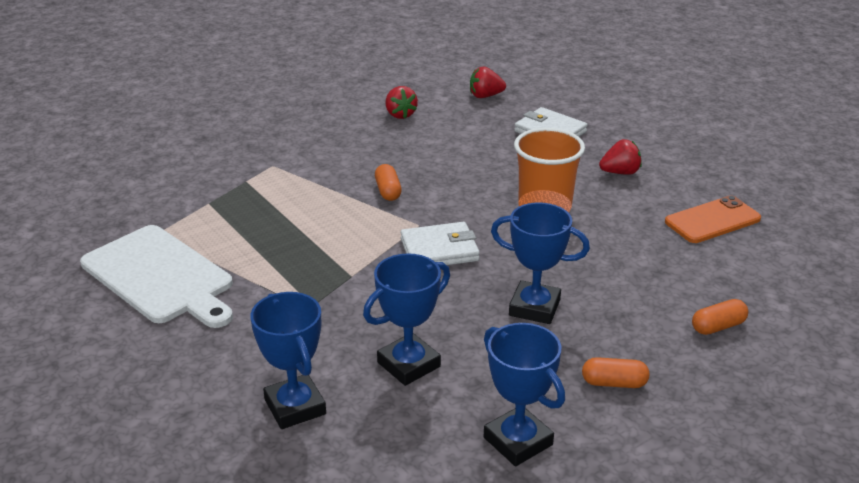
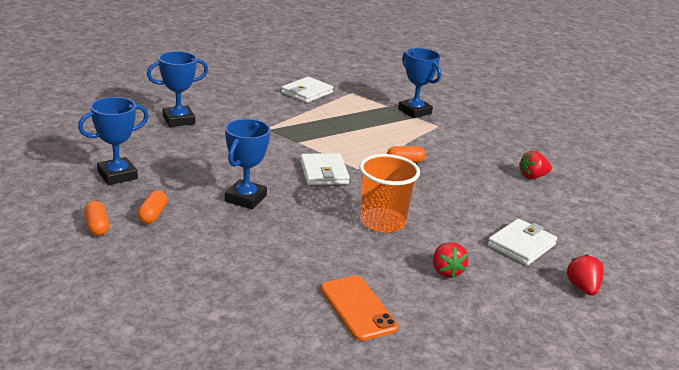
camera: 90 degrees right, 5 degrees down
(160, 277) = (307, 93): white cutting board -> white wallet
(408, 364) = (201, 151): blue trophy -> blue trophy (414, 111)
(485, 96) = (586, 220): red strawberry -> red strawberry (582, 288)
(718, 327) = (197, 272): orange capsule -> orange capsule (97, 226)

